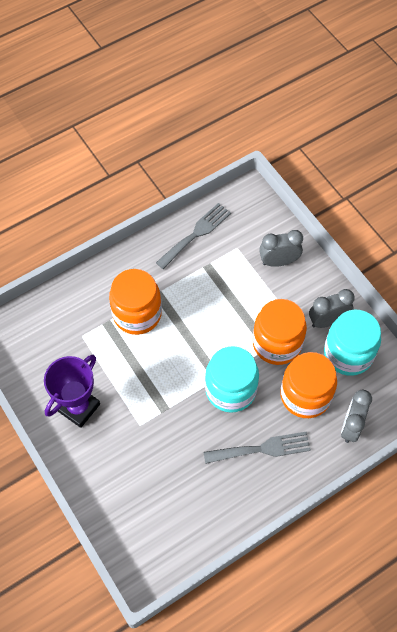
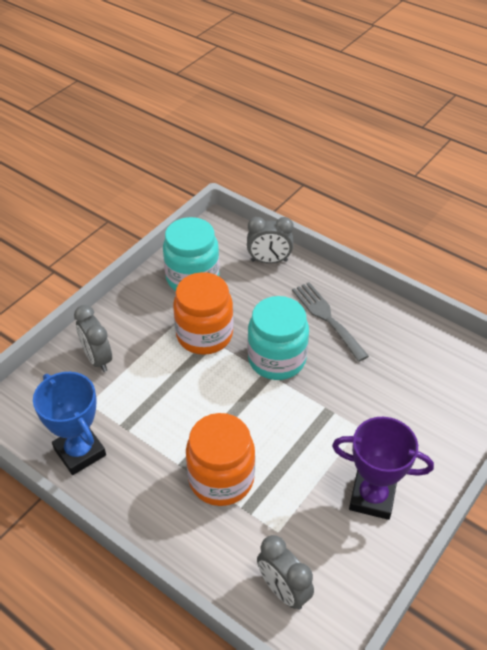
camera: 110 degrees left, 15 degrees down
(196, 234) = (80, 452): grey fork -> blue trophy
(305, 395) = (253, 299): orange jar -> none
(327, 321) = (160, 301): grey clock -> grey clock (283, 590)

